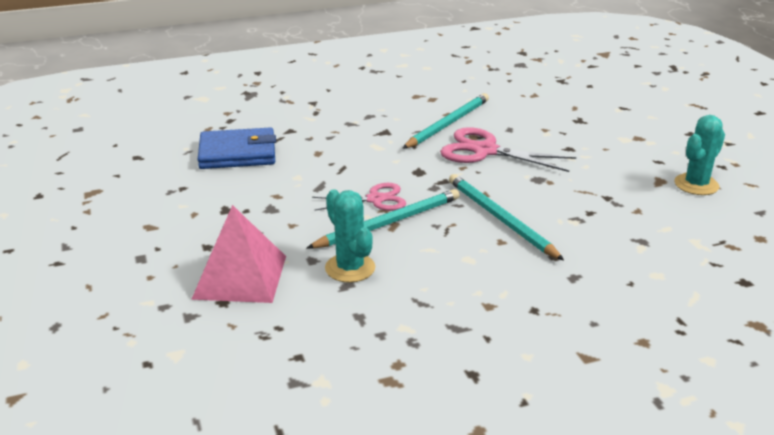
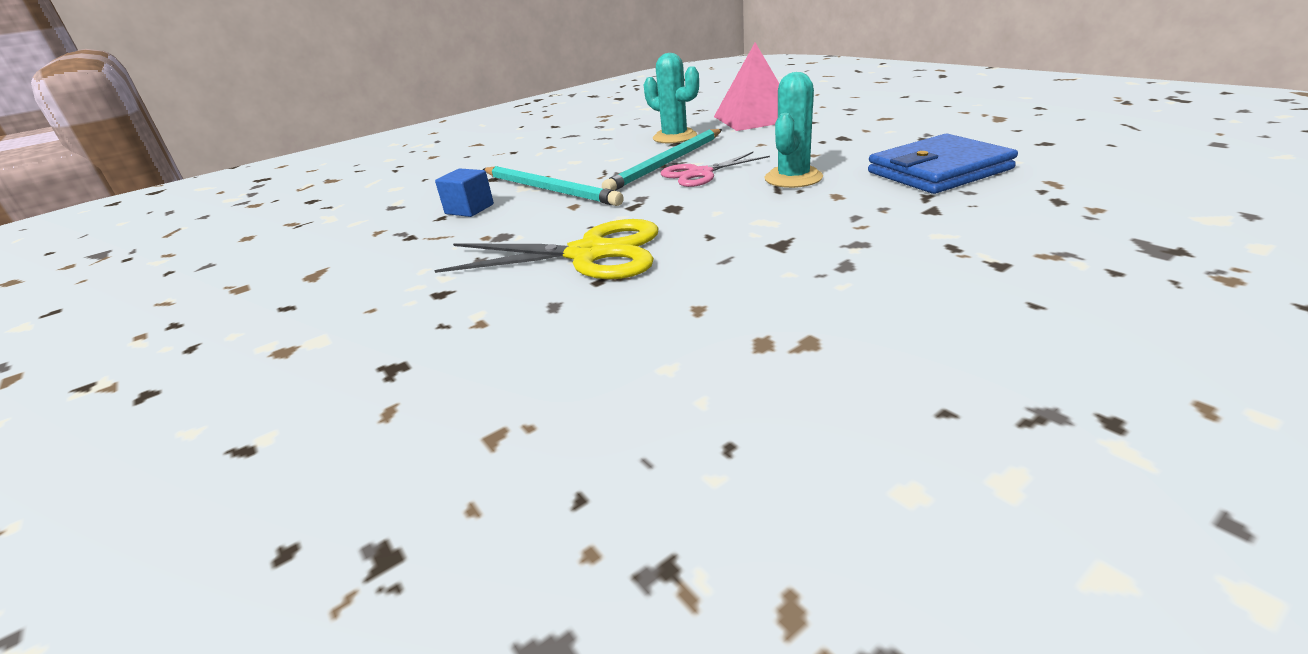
camera: 165 degrees right, 0 degrees up
(448, 124) = (679, 286): turquoise pencil -> none
(485, 151) = (589, 254): pink scissors -> yellow scissors
(567, 214) = (469, 209): none -> blue cube
(696, 185) = (260, 280): turquoise cactus -> turquoise cactus (793, 178)

